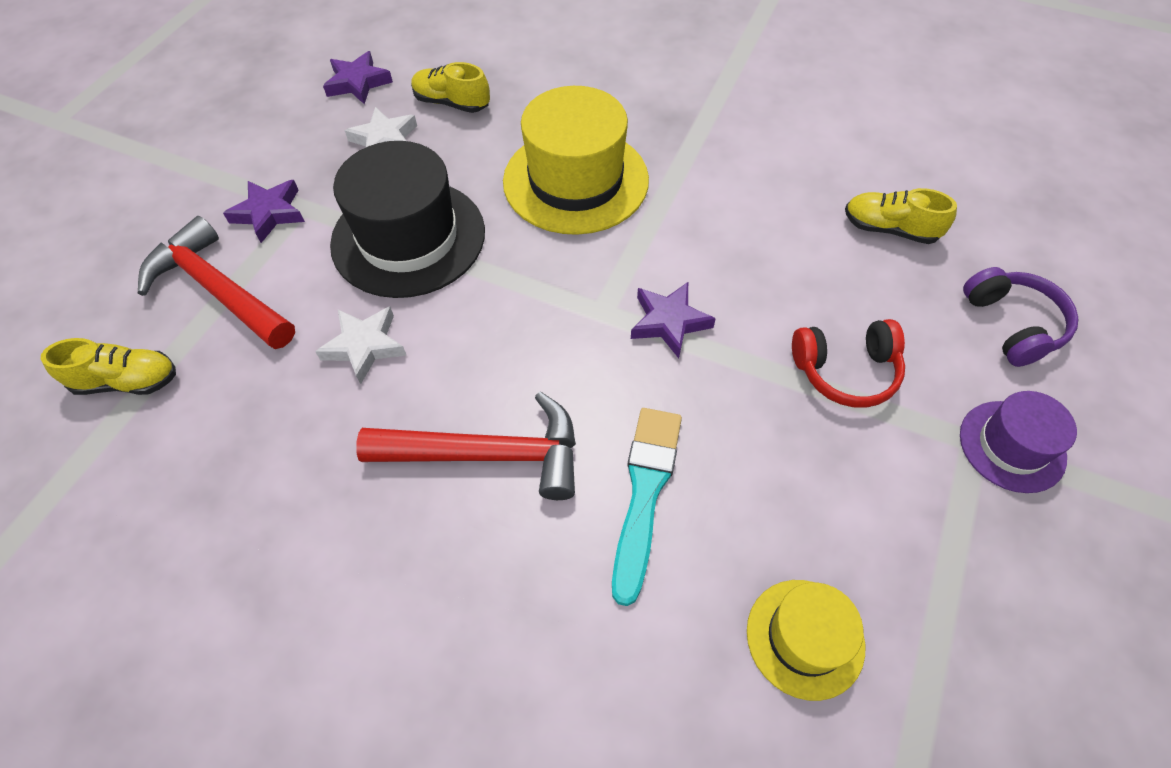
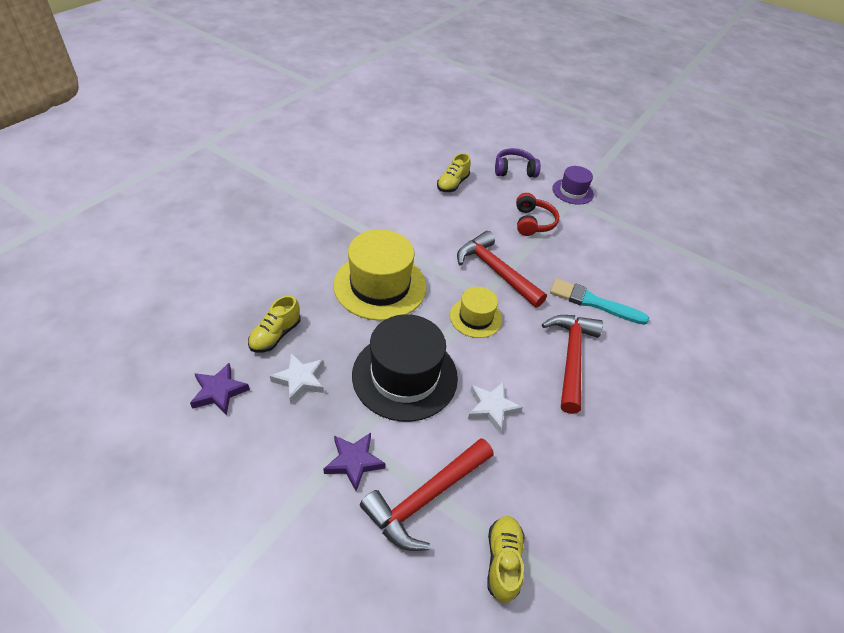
camera: 85 degrees left, 10 degrees down
(669, 322) = (496, 271): purple star -> red hammer
(805, 638) = (656, 270): yellow hat -> yellow hat (475, 317)

